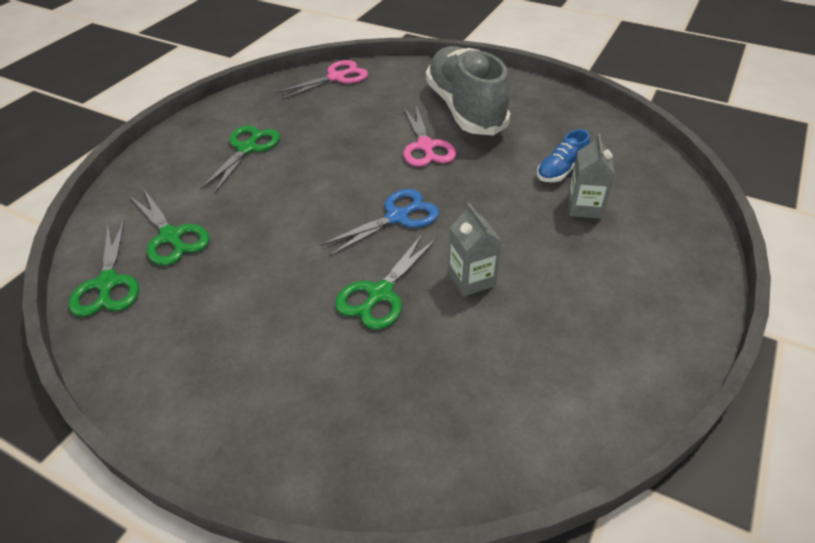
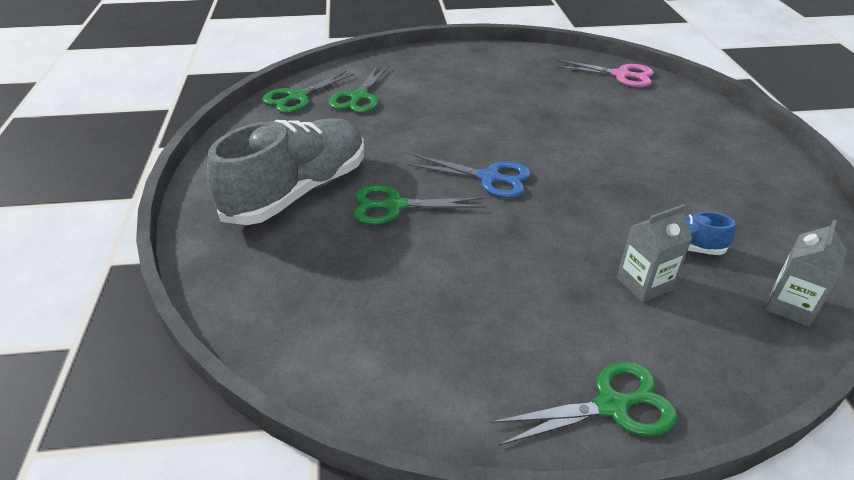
camera: 55 degrees right, 5 degrees down
(247, 148) = (480, 81): green scissors -> green scissors (612, 406)
(425, 146) = (597, 154): pink scissors -> none
(465, 109) = (685, 153): grey shoe -> grey shoe (298, 191)
(471, 279) = (460, 247): grey carton -> grey carton (790, 305)

